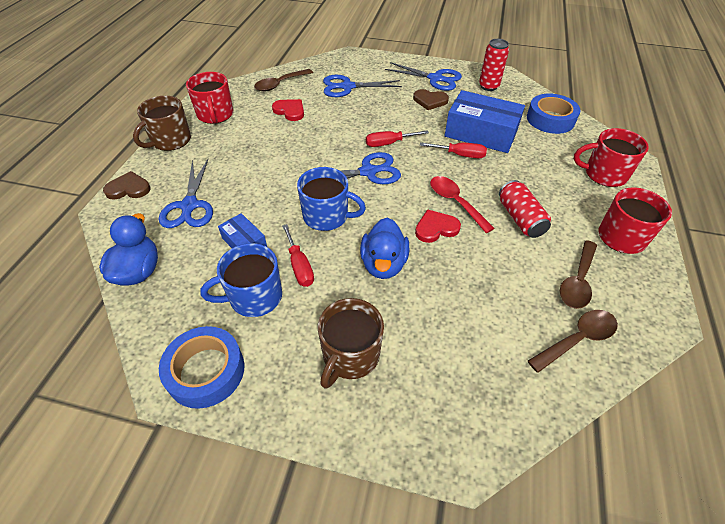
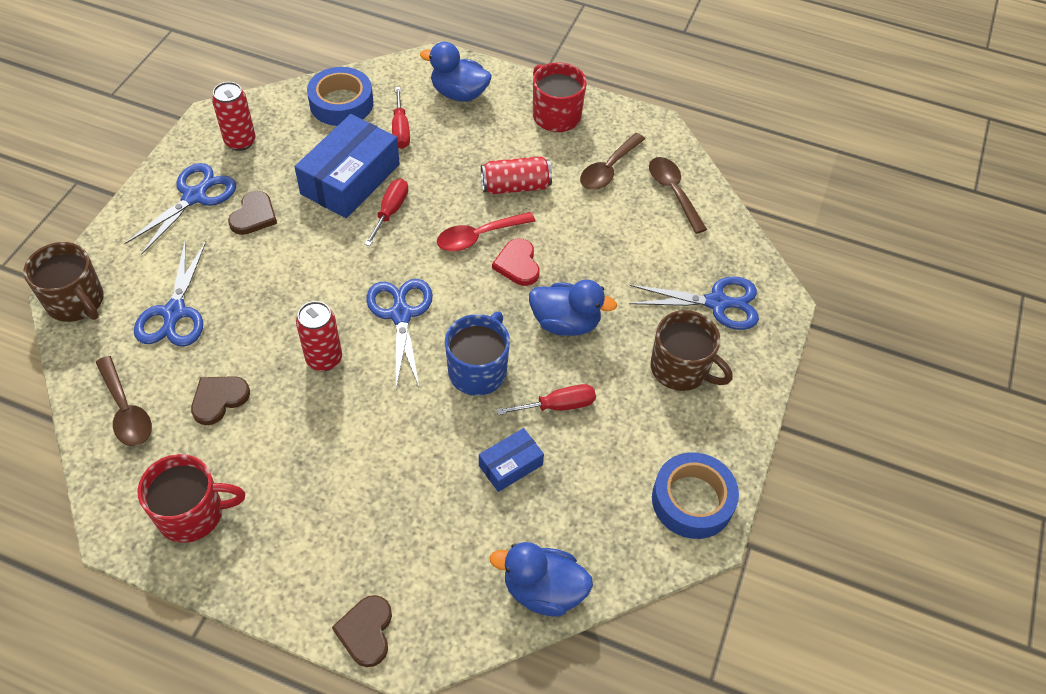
camera: 85 degrees left, 5 degrees up
(170, 141) = (251, 581): brown mug -> brown mug (76, 302)
(189, 206) = (426, 537): blue scissors -> blue scissors (717, 303)
(254, 297) = (599, 454): blue mug -> none
(290, 111) = (219, 399): red heart -> brown heart
(324, 144) = (324, 359): none -> red can
(389, 143) = (344, 282): red screwdriver -> red screwdriver (400, 130)
(577, 281) = (608, 169): brown spoon -> brown spoon turned 90 degrees clockwise
(604, 174) = (459, 94): red mug -> blue duck

